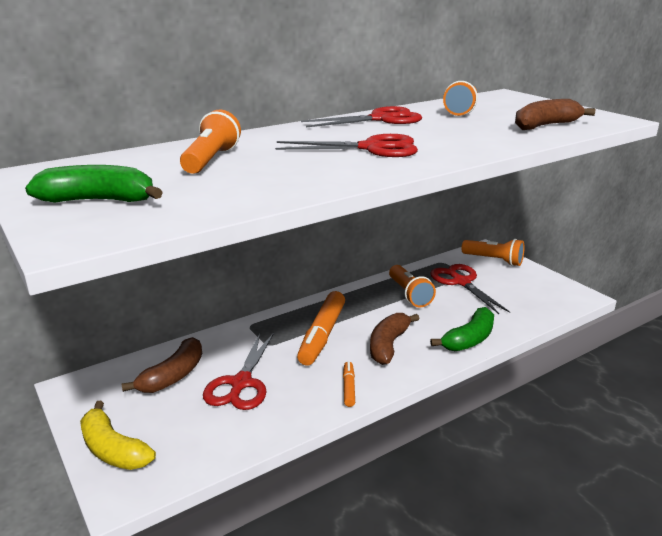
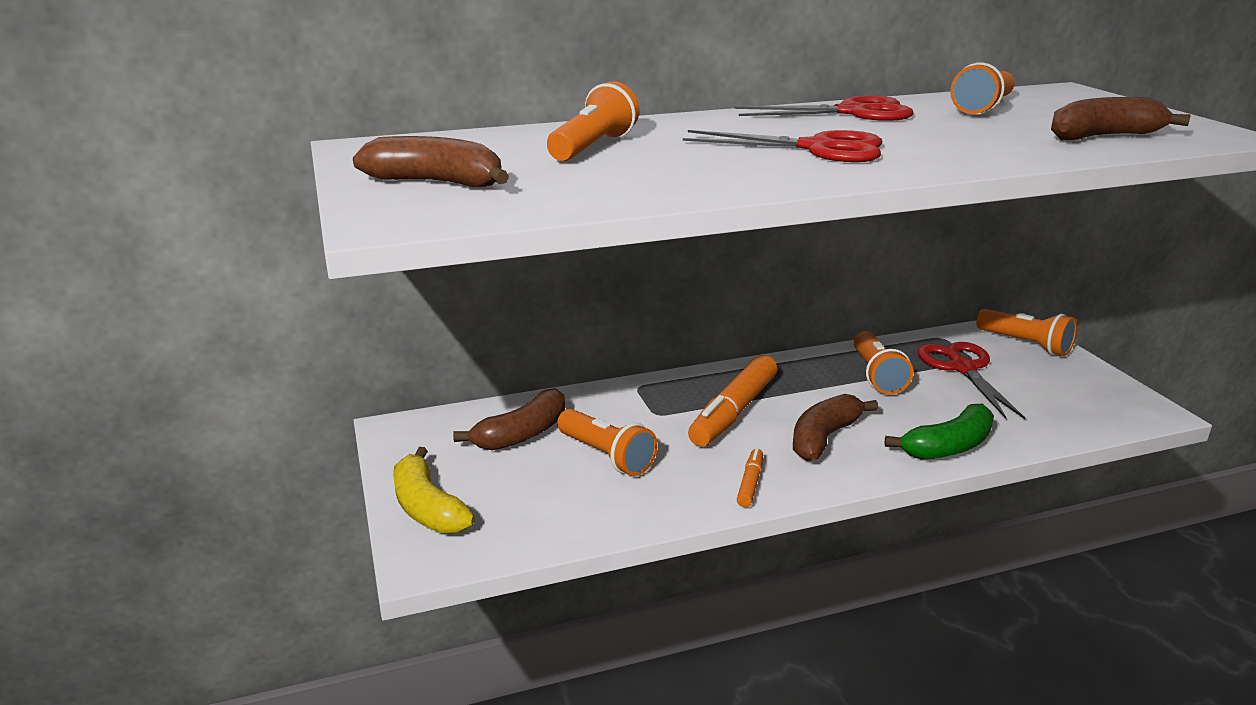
camera: 15 degrees right, 0 degrees up
(99, 200) = (436, 182): green banana -> brown banana
(241, 383) = (606, 456): red scissors -> orange flashlight

